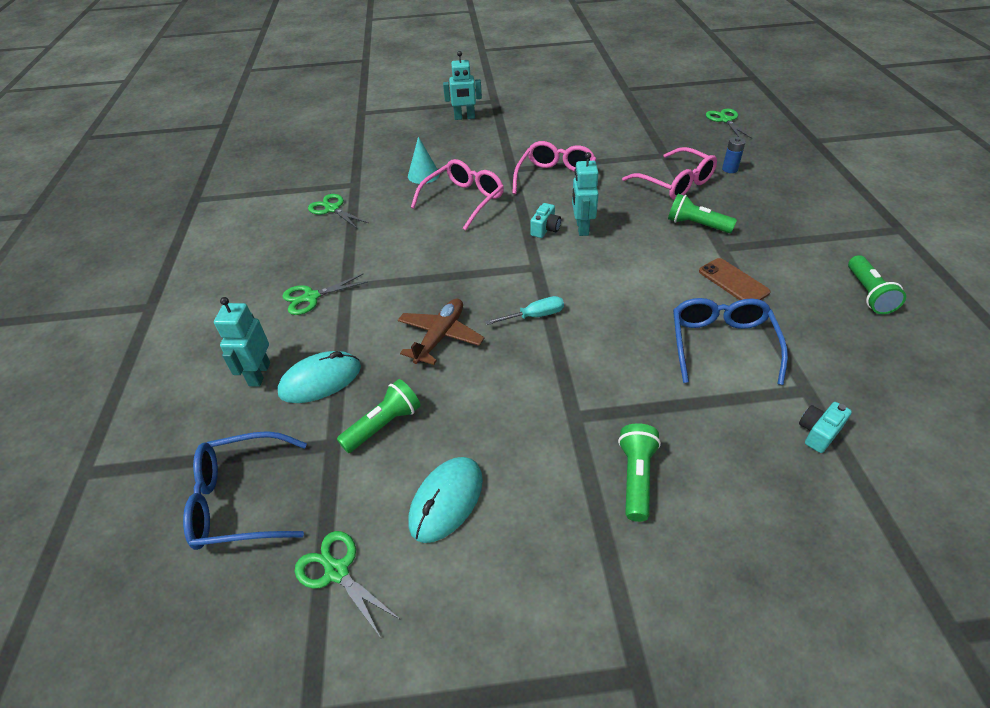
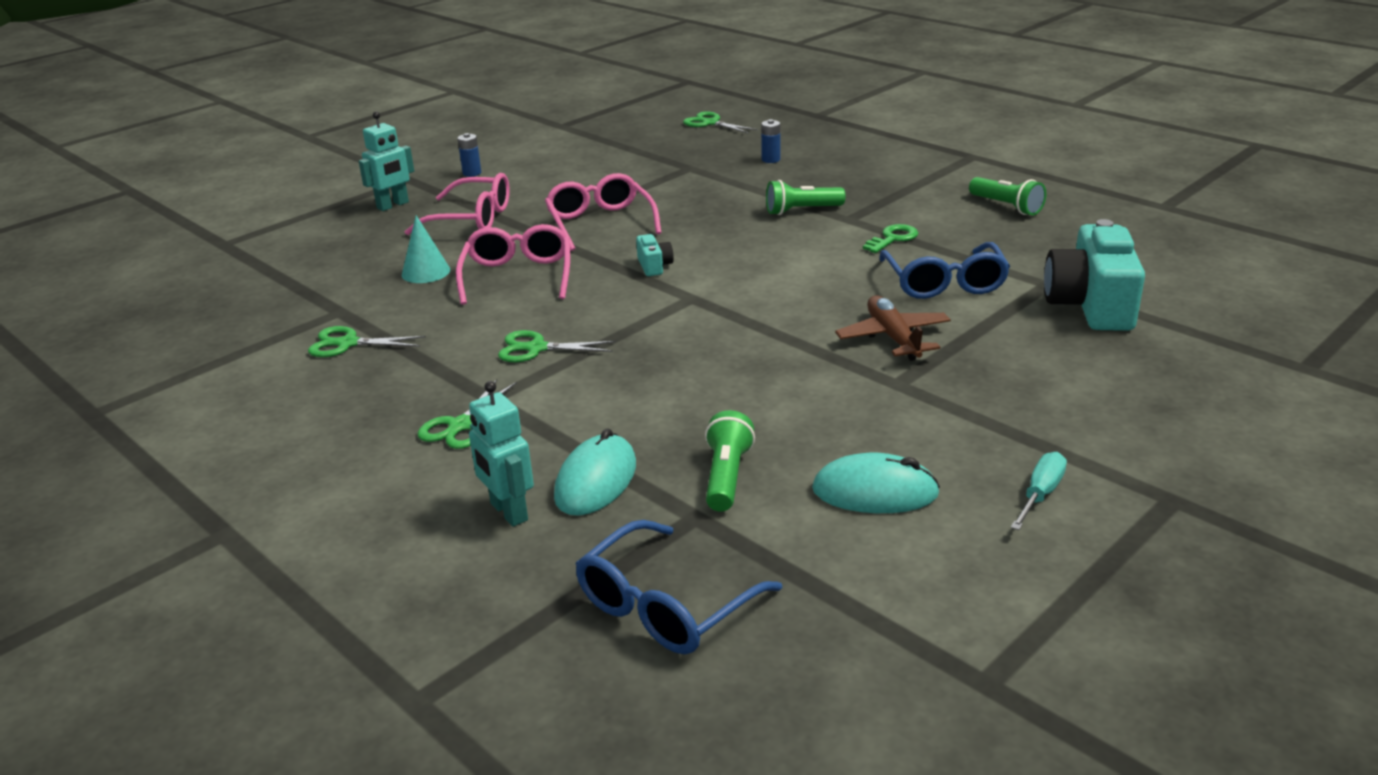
camera: 40 degrees left, 15 degrees down
(336, 571) = (852, 590): green scissors -> green scissors (536, 348)
(440, 336) = (676, 389): brown plane -> brown plane (893, 337)
(446, 501) = (875, 492): turquoise mouse -> turquoise mouse turned 75 degrees counterclockwise
(531, 109) = (472, 173): none -> blue battery
(534, 316) = (749, 334): turquoise screwdriver -> turquoise screwdriver (1040, 494)
(582, 228) = (692, 252): turquoise robot -> none
(636, 477) = (1004, 395): green flashlight -> none
(675, 183) = (734, 186): pink glasses -> pink glasses (472, 219)
(721, 344) = (944, 283): blue glasses -> blue glasses turned 150 degrees counterclockwise
(733, 282) = (893, 238): brown phone -> green key
(818, 433) = (1091, 305): turquoise camera -> turquoise camera, size x2.27

